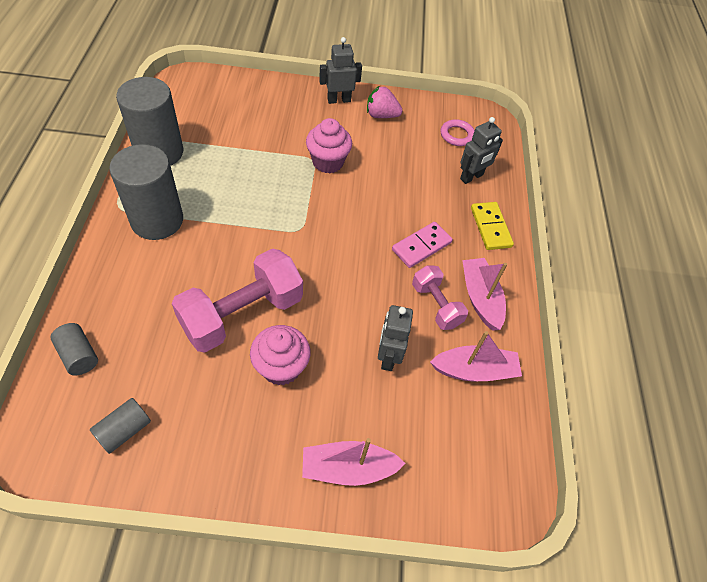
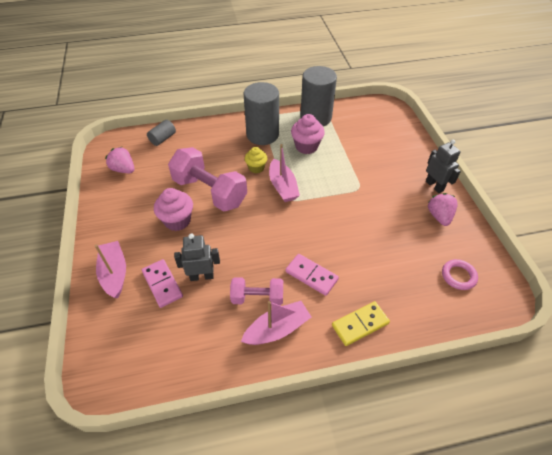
camera: 80 degrees right, 5 degrees down
(124, 430) = (124, 169): grey cylinder -> pink strawberry
(223, 247) = (256, 168): none -> yellow cupcake
(328, 162) = (362, 197): pink cupcake -> pink cupcake (306, 146)
(386, 406) = (162, 284): none -> pink domino
(436, 305) = (257, 297): pink dumbbell -> pink dumbbell turned 45 degrees clockwise
(471, 177) = (412, 298): grey robot -> none
(474, 370) = (206, 336): pink boat -> pink boat (283, 186)

